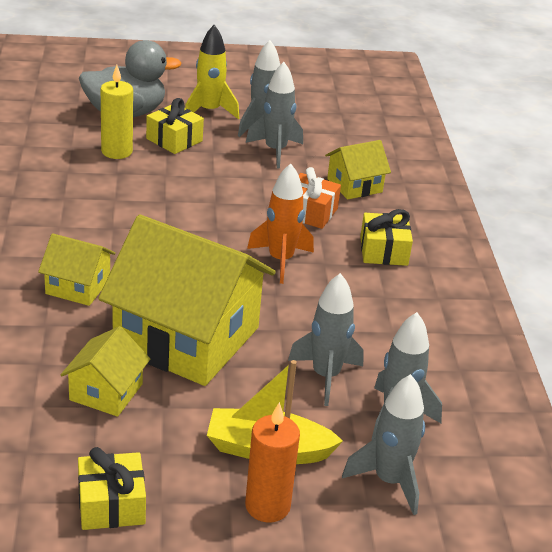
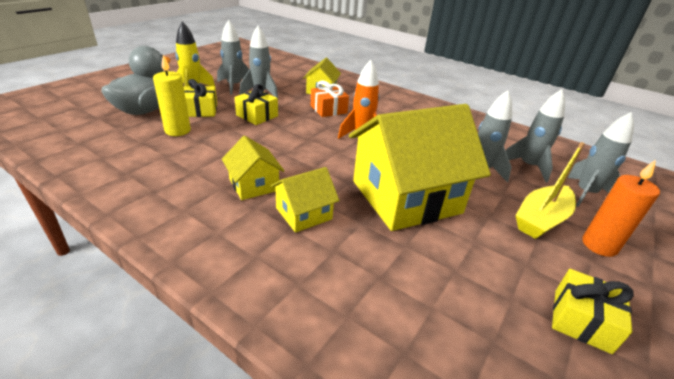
camera: 50 degrees left, 0 degrees up
(106, 392) = (441, 258): yellow house -> yellow house (254, 185)
(383, 251) = (385, 109): yellow gift -> yellow gift (257, 115)

